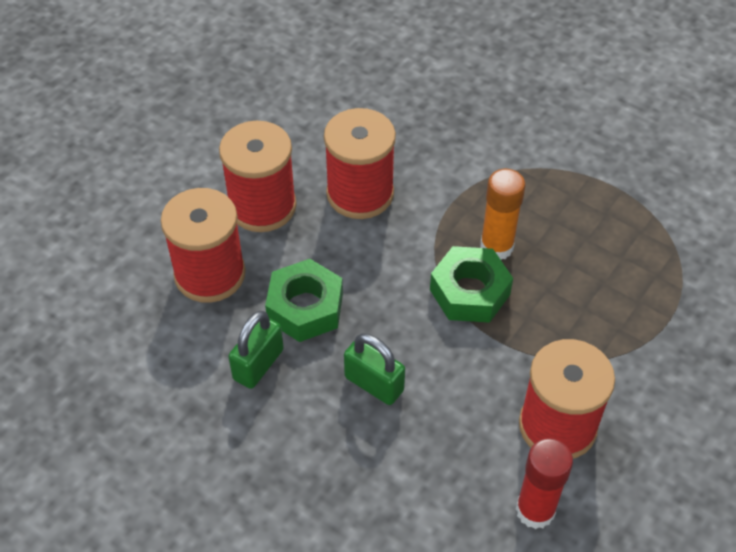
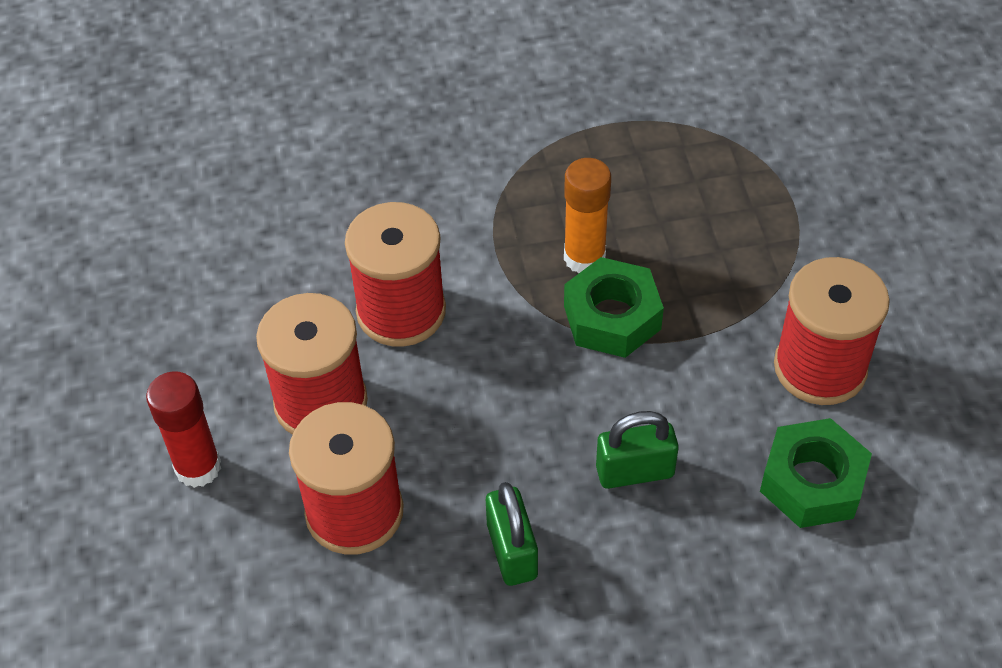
camera: 45 degrees left, 0 degrees up
(305, 308) = (487, 460): green nut -> green nut (812, 482)
(535, 510) = (888, 452): red glue stick -> red glue stick (198, 467)

